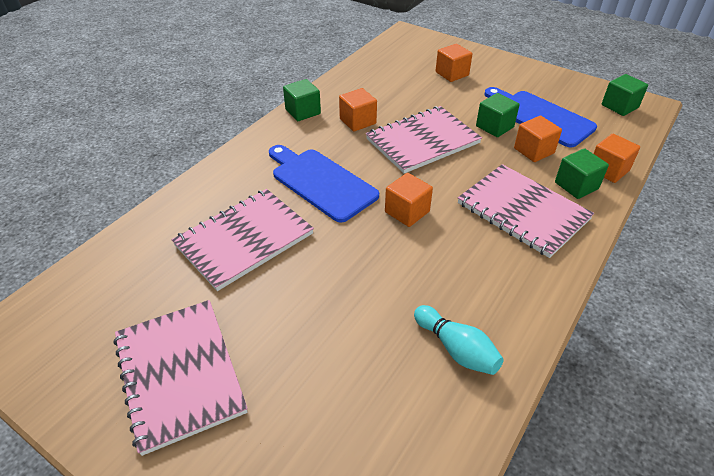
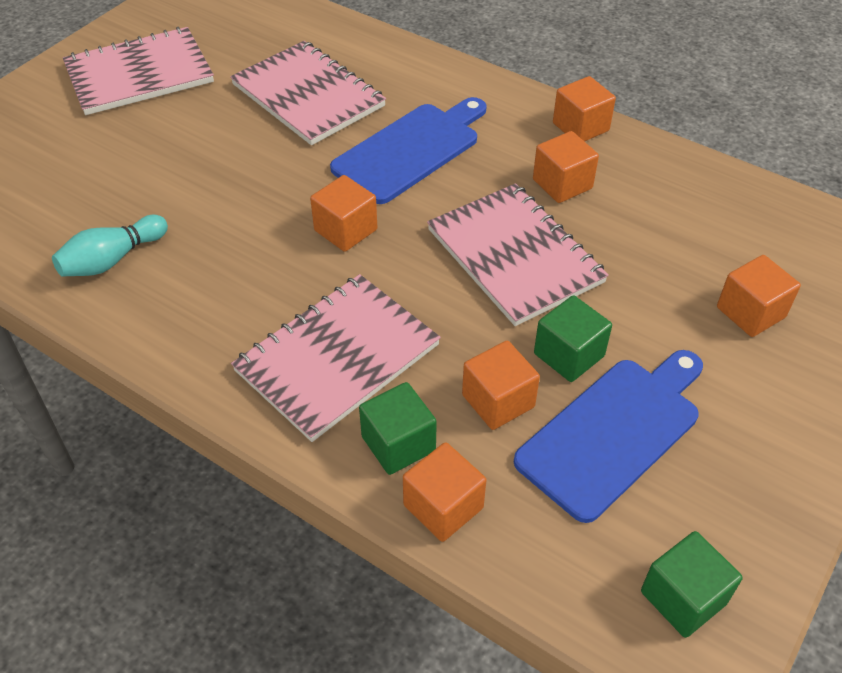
camera: 90 degrees right, 5 degrees up
(303, 112) = (580, 127): green cube -> orange cube

